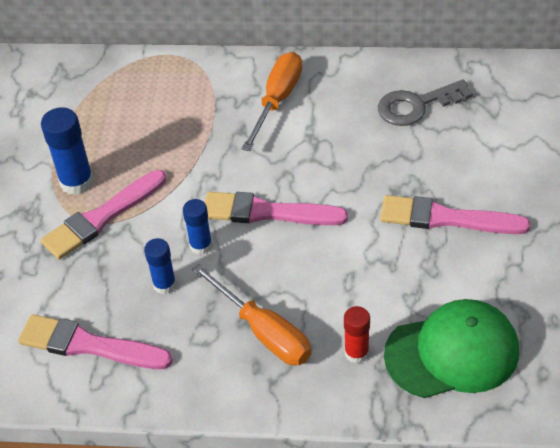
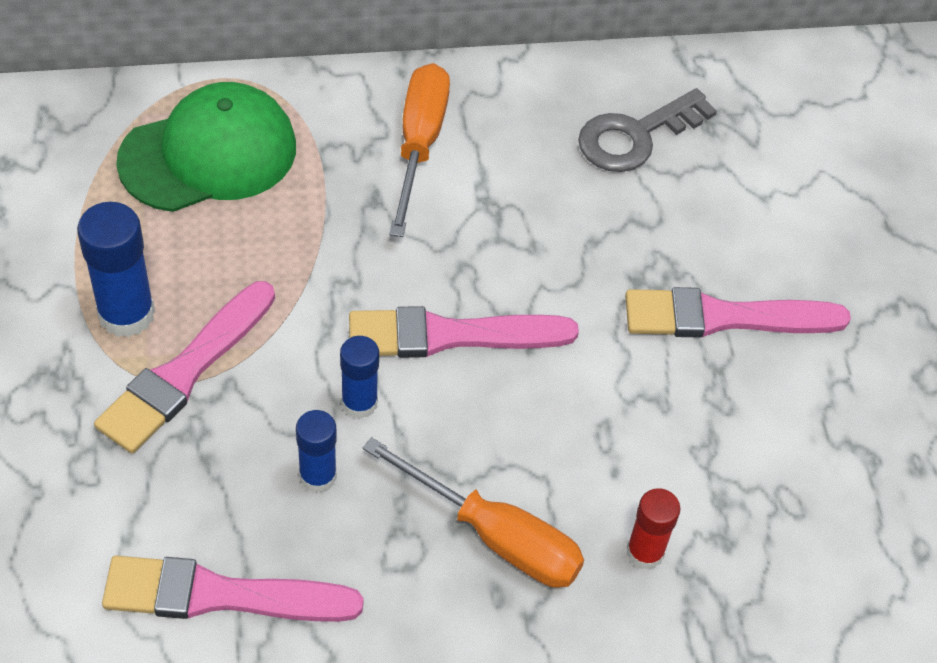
camera: 20 degrees left, 5 degrees up
(452, 352) = (785, 533): green cap -> green cap (208, 154)

